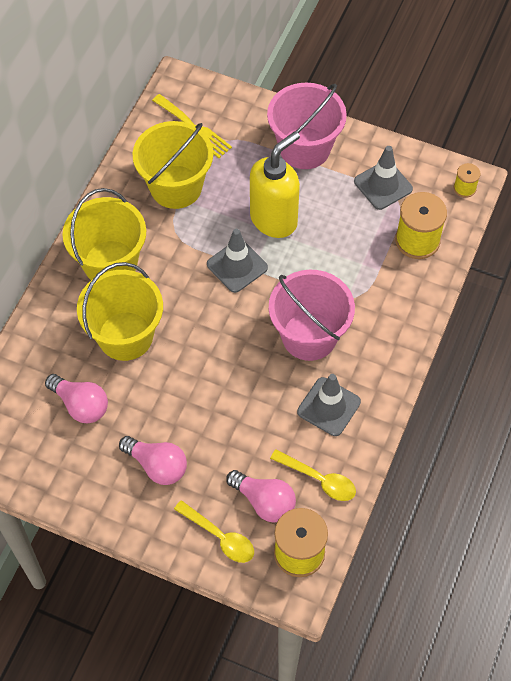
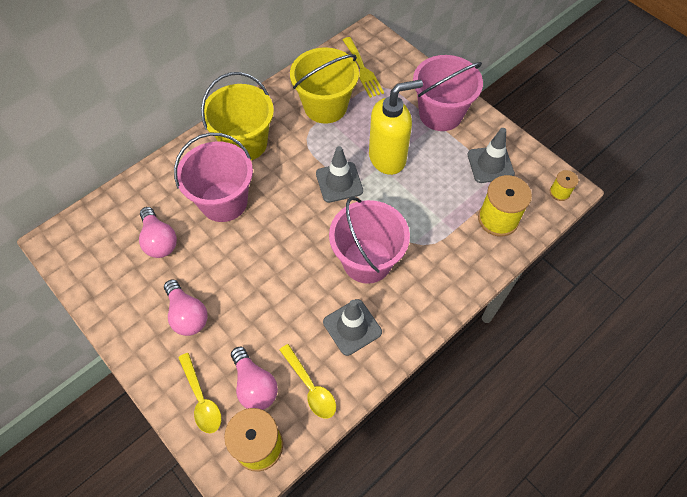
camera: 25 degrees right, 0 degrees up
(125, 336) = (224, 201): yellow bucket -> pink bucket

